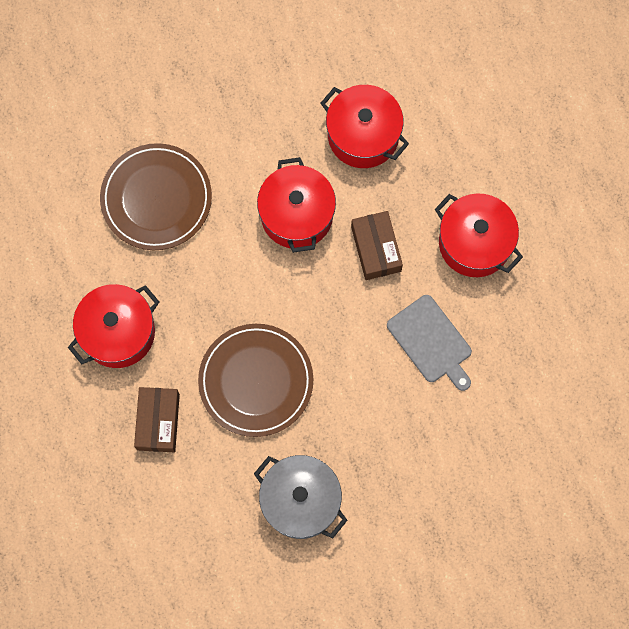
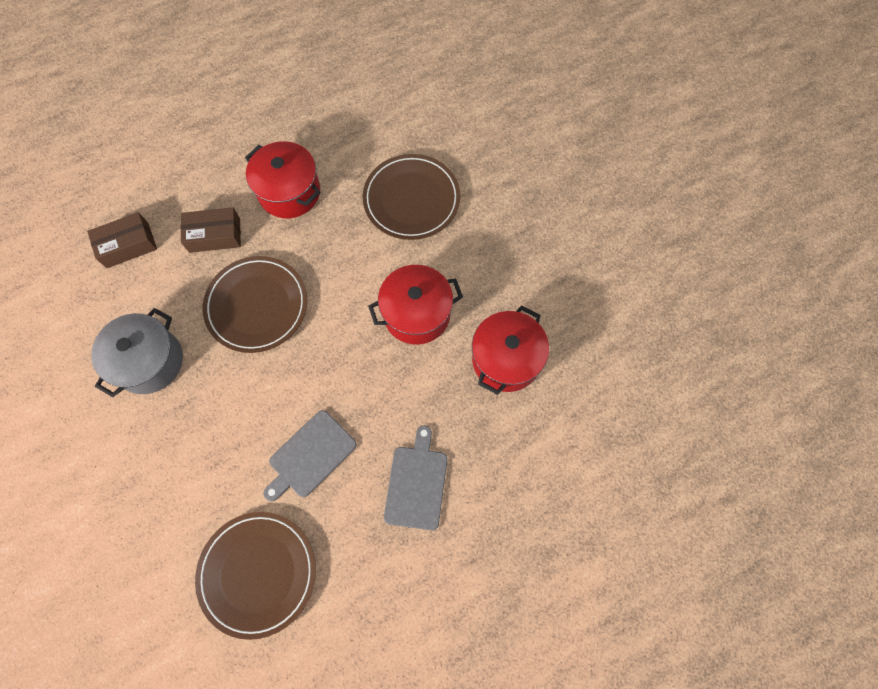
camera: 80 degrees right, 5 degrees down
(376, 249) = (395, 389): brown box -> brown box (128, 245)
(474, 243) = (416, 483): red pot -> grey cutting board
(536, 402) = (258, 573): none -> brown plate

